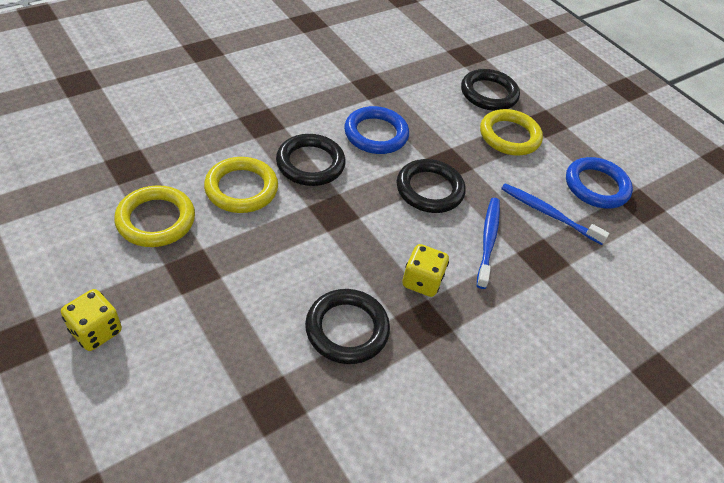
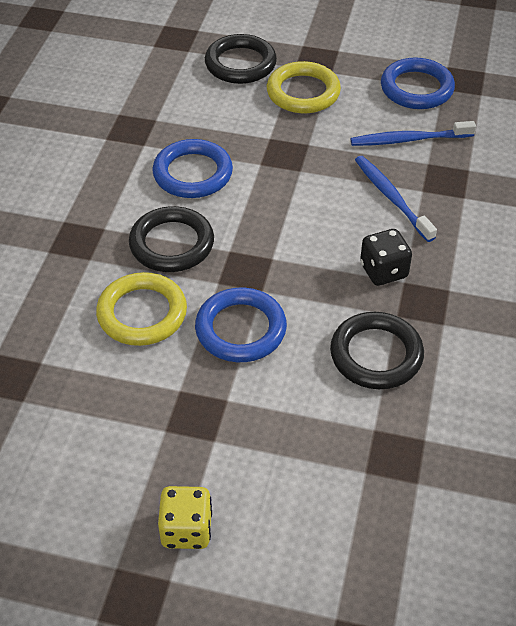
camera: 35 degrees left, 0 degrees up
(156, 220) = (105, 401): yellow ring -> none
(284, 243) = (241, 329): none -> blue ring
(422, 281) = (383, 271): yellow dice -> black dice
(429, 189) = (297, 190): black ring -> none

